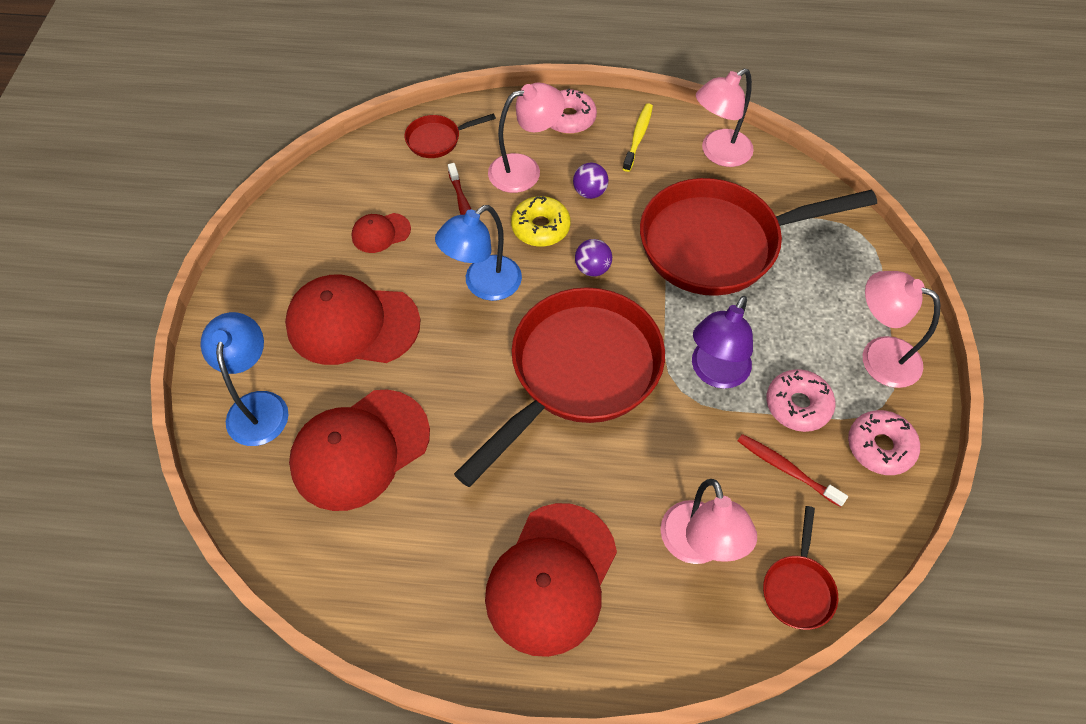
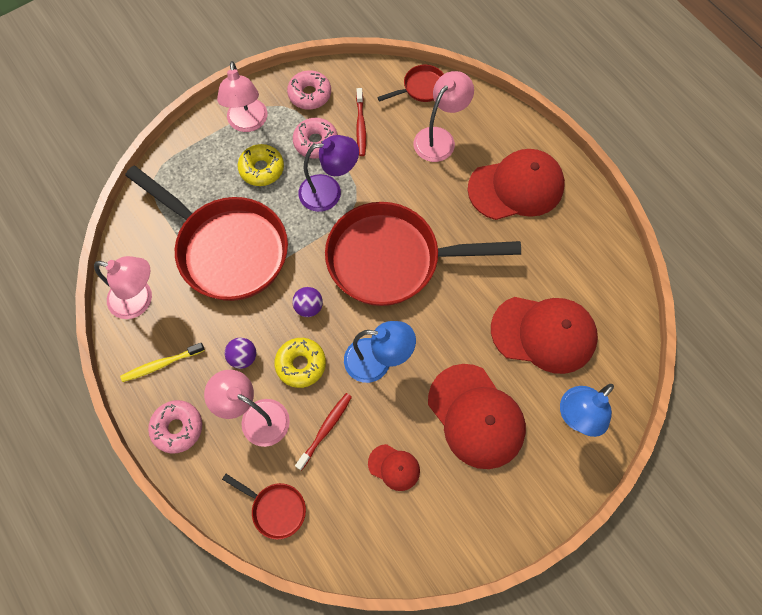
camera: 130 degrees left, 10 degrees up
(799, 330) = (262, 169): none -> yellow donut

